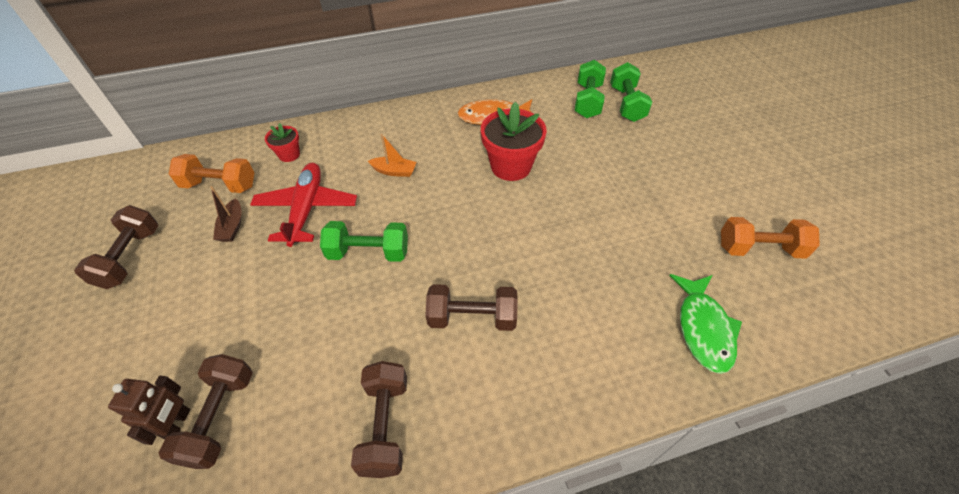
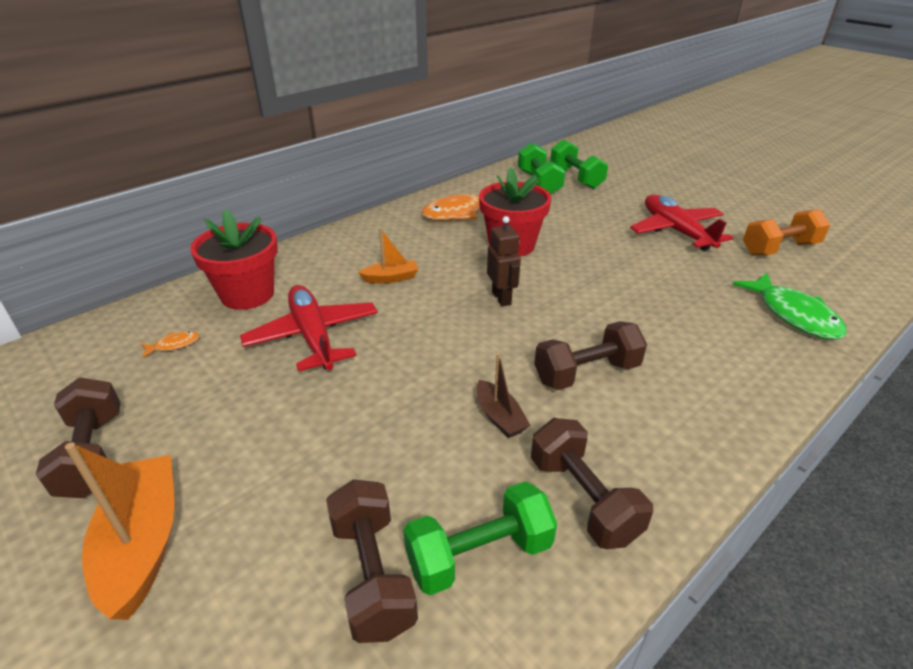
camera: 25 degrees left, 15 degrees down
(119, 335) = (143, 543): none -> orange boat
(178, 424) = (318, 606): brown robot -> brown robot (501, 298)
(220, 185) = (174, 345): orange dumbbell -> orange fish
(232, 226) = (226, 379): brown boat -> brown boat (499, 417)
(289, 155) = (247, 294): red flower pot -> red flower pot, size x1.91
(368, 252) = (423, 353): green dumbbell -> green dumbbell (479, 554)
(671, 195) = (676, 231): none -> red plane

